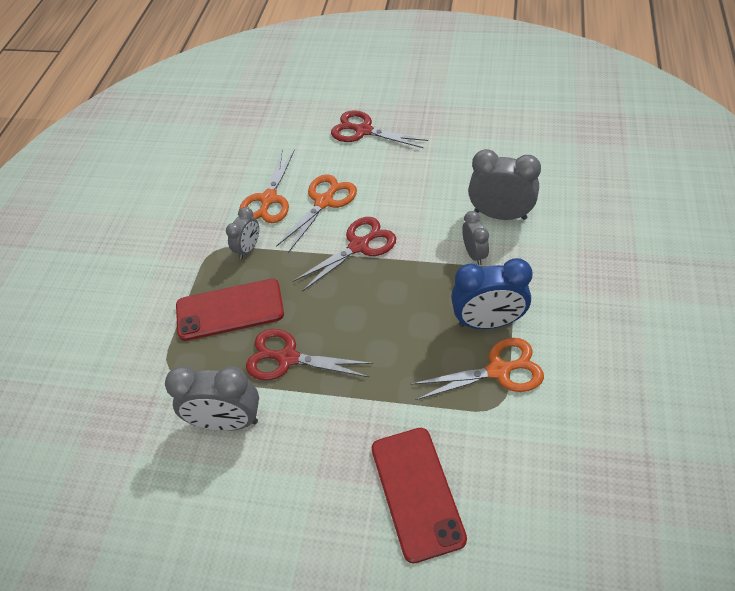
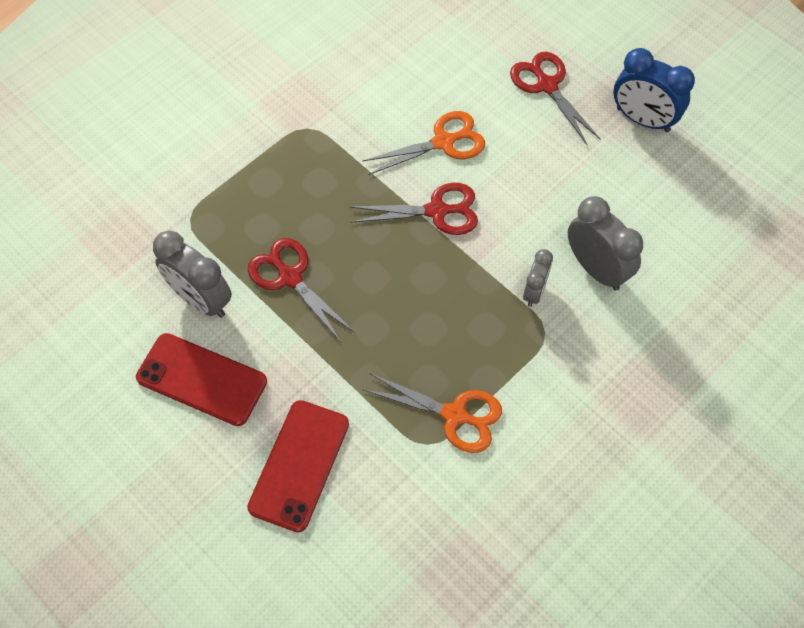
camera: 30 degrees right, 10 degrees up
(230, 310) = (277, 198): red phone -> red phone (201, 379)
(248, 248) = (338, 146): grey clock -> none
(268, 199) = (395, 105): orange scissors -> none
(488, 322) = (486, 366): blue clock -> blue clock (642, 120)

